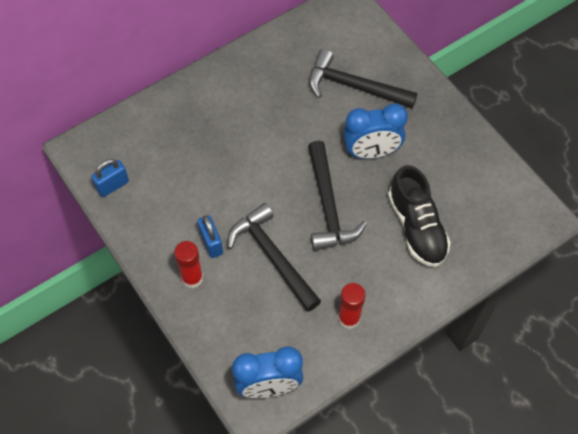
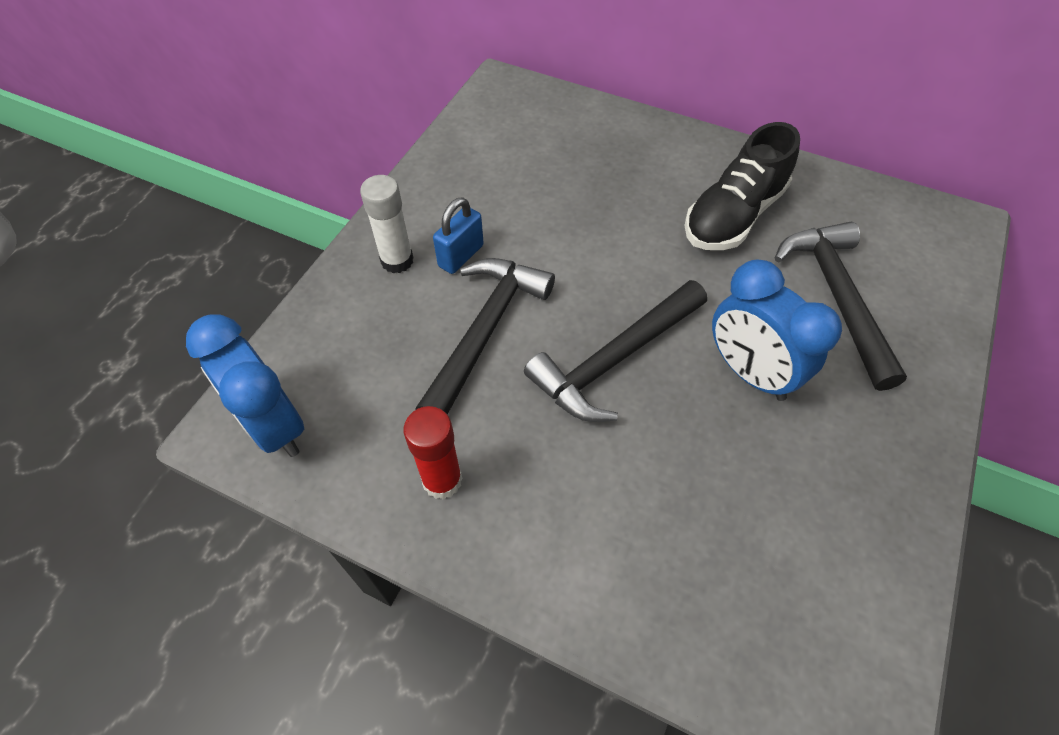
camera: 60 degrees right, 5 degrees down
(113, 185) = (476, 131): blue padlock -> none
(192, 278) = (397, 260): red glue stick -> white glue stick
(416, 227) = (670, 503): black shoe -> black shoe (733, 215)

